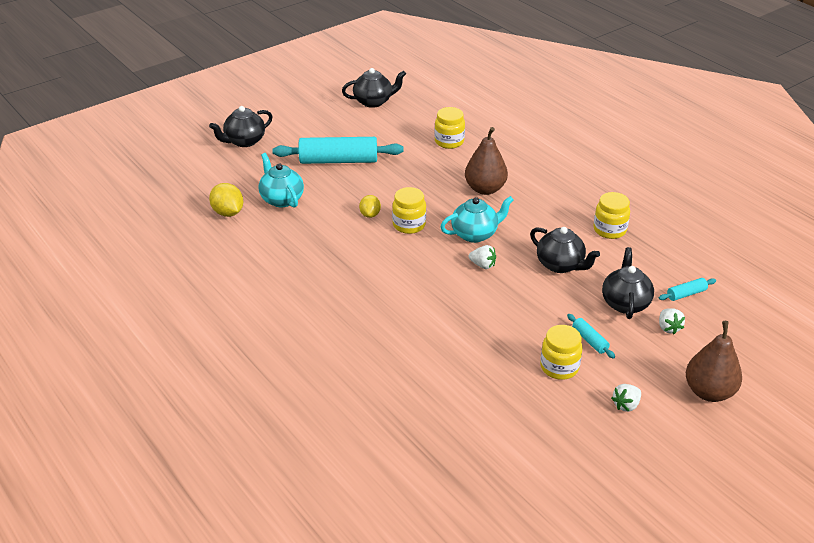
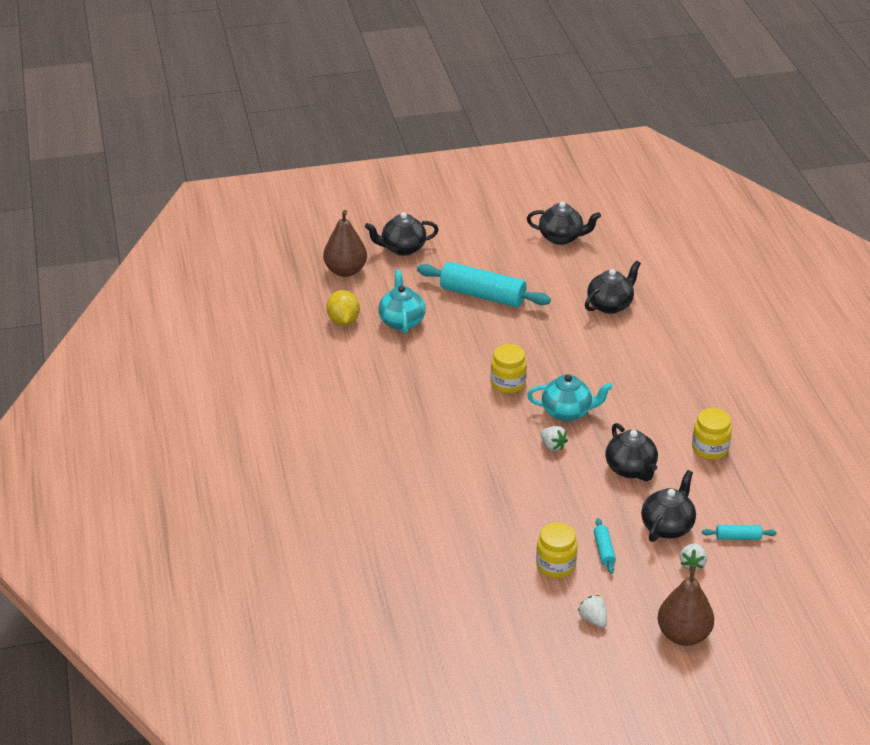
camera: 25 degrees right, 0 degrees up
(370, 214) = (477, 362): yellow lemon -> none
(449, 142) = (610, 305): yellow jar -> black teapot
(485, 189) = (611, 368): brown pear -> brown pear (345, 271)
(626, 405) = (593, 619): white strawberry -> white strawberry turned 75 degrees clockwise

